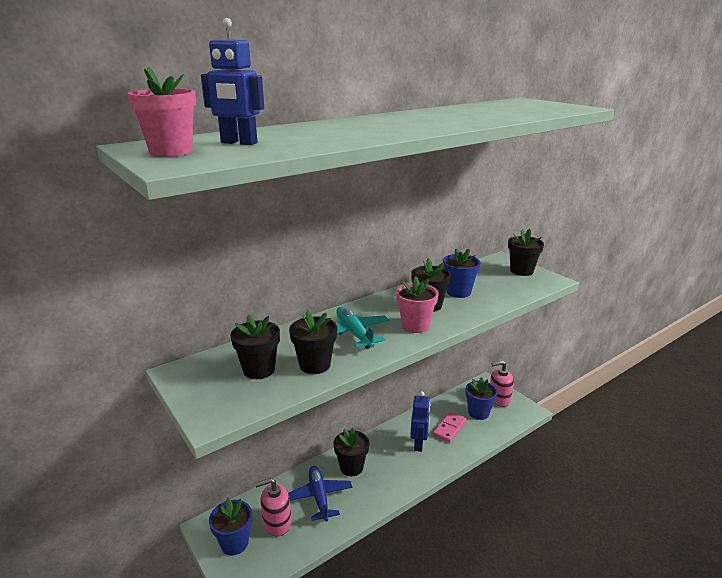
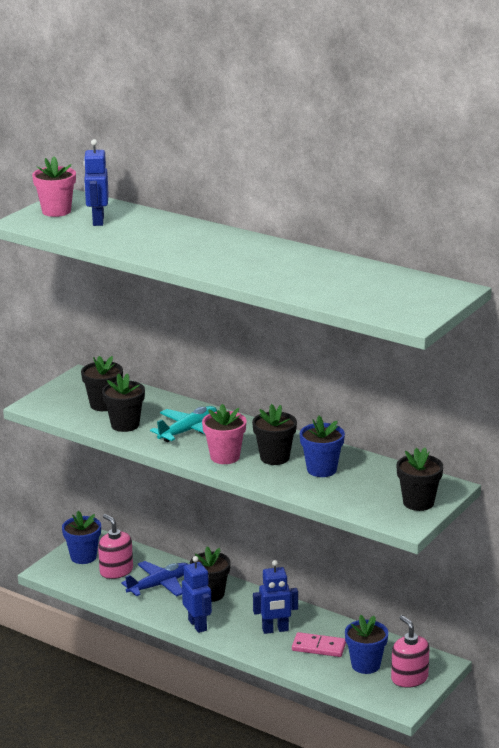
camera: 70 degrees right, 0 degrees up
(393, 487) = (198, 625): none -> blue robot

